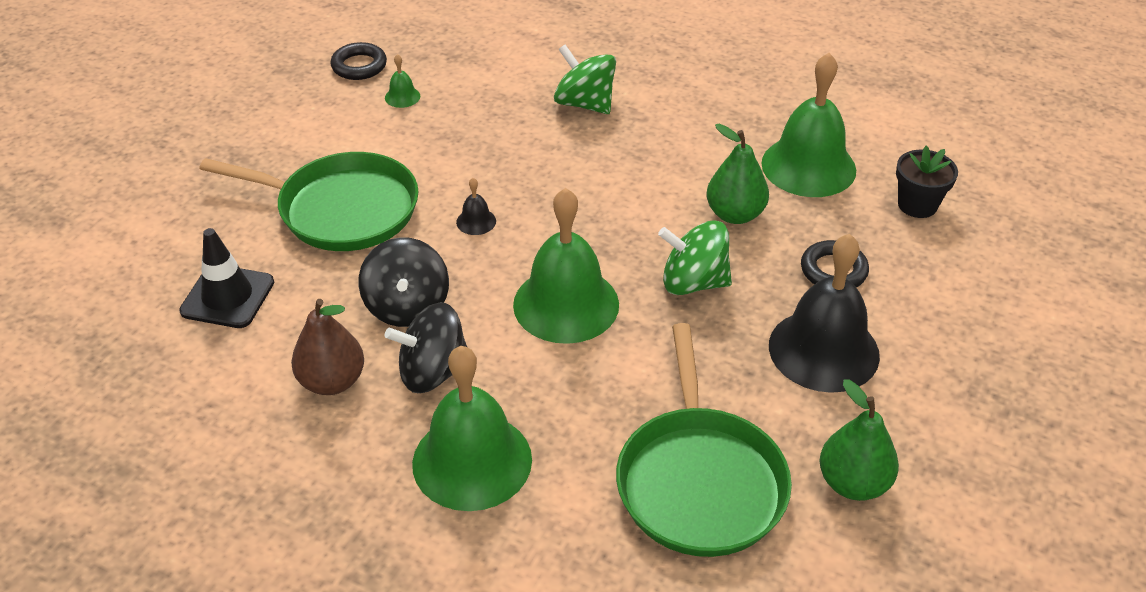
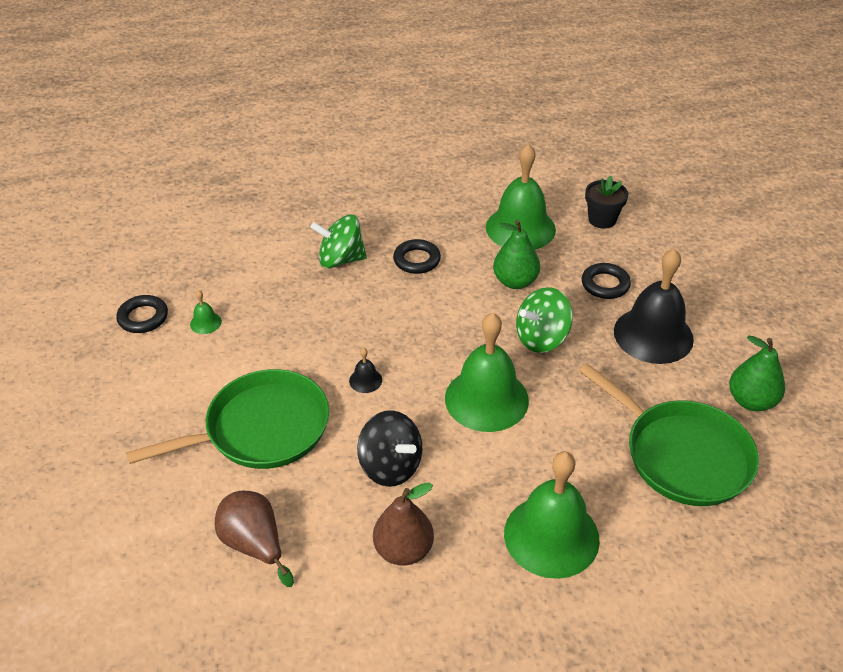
camera: 40 degrees left, 0 degrees up
(227, 297) = (255, 544): black traffic cone -> brown pear
(433, 372) = (460, 497): black spinning top -> none
(658, 141) = (417, 260): none -> black ring

